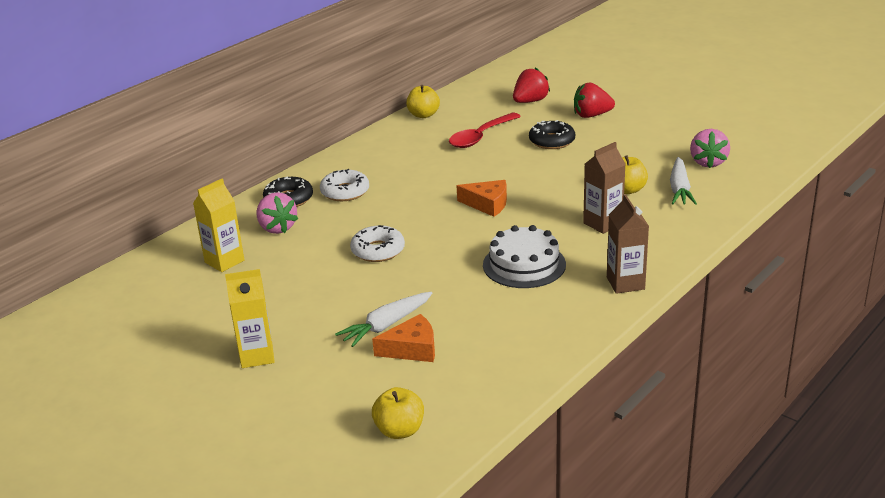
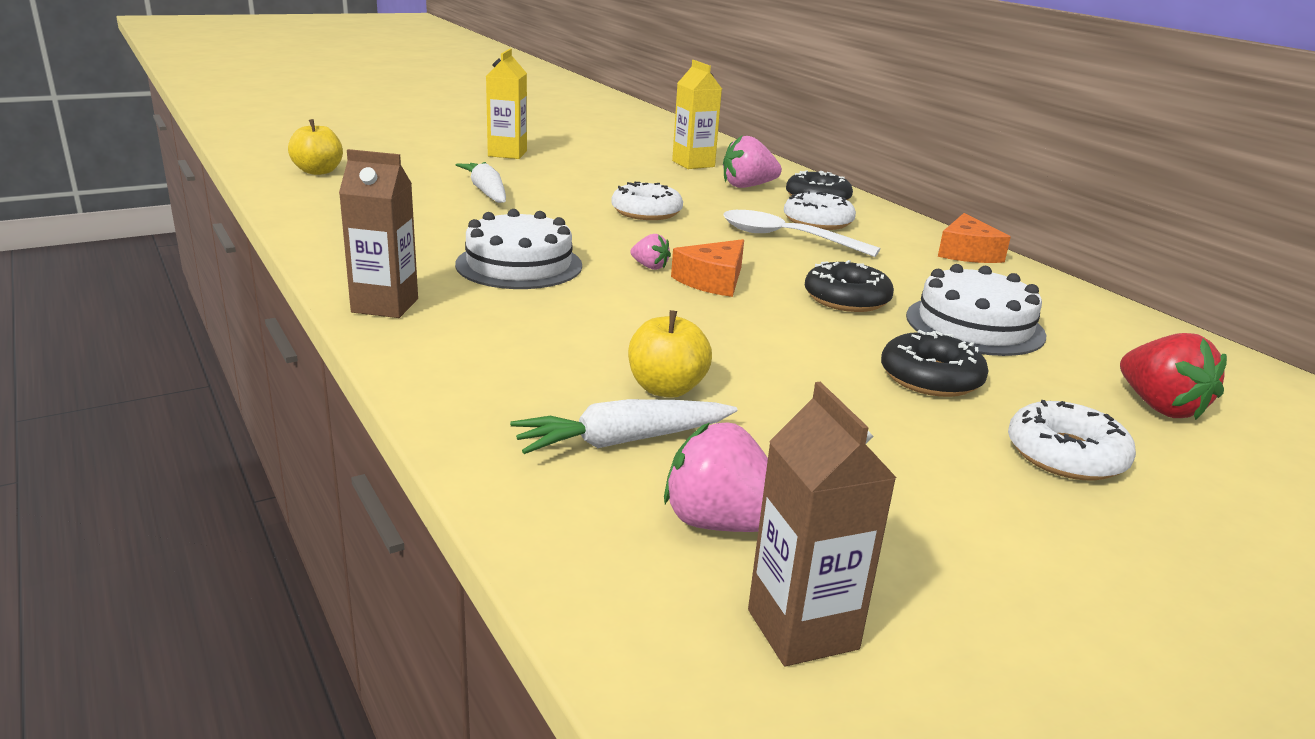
camera: 105 degrees right, 5 degrees down
(390, 196) = (786, 238): none -> white spoon
(412, 349) = (429, 193): orange cheese -> orange cheese (967, 253)
(423, 115) = (1088, 304): yellow apple -> none
(477, 167) = (846, 299): none -> black donut
(480, 137) = (974, 325): red spoon -> white cake
(484, 225) = (650, 267): none -> pink strawberry
(591, 115) = (1066, 455): red strawberry -> white donut
(602, 223) = (568, 336): brown carton -> brown carton (802, 629)
(679, 189) = (622, 441): white carrot -> white carrot turned 45 degrees counterclockwise

